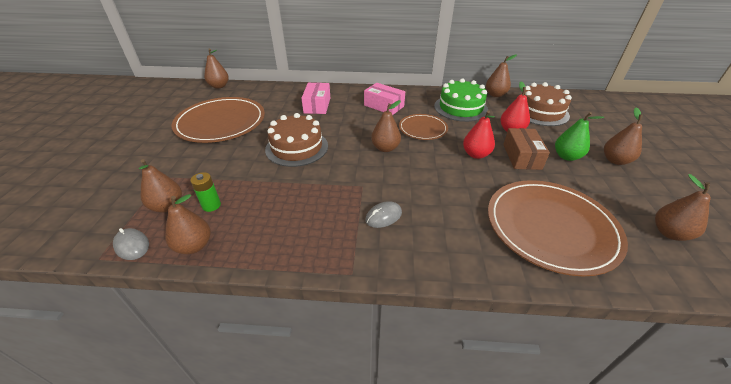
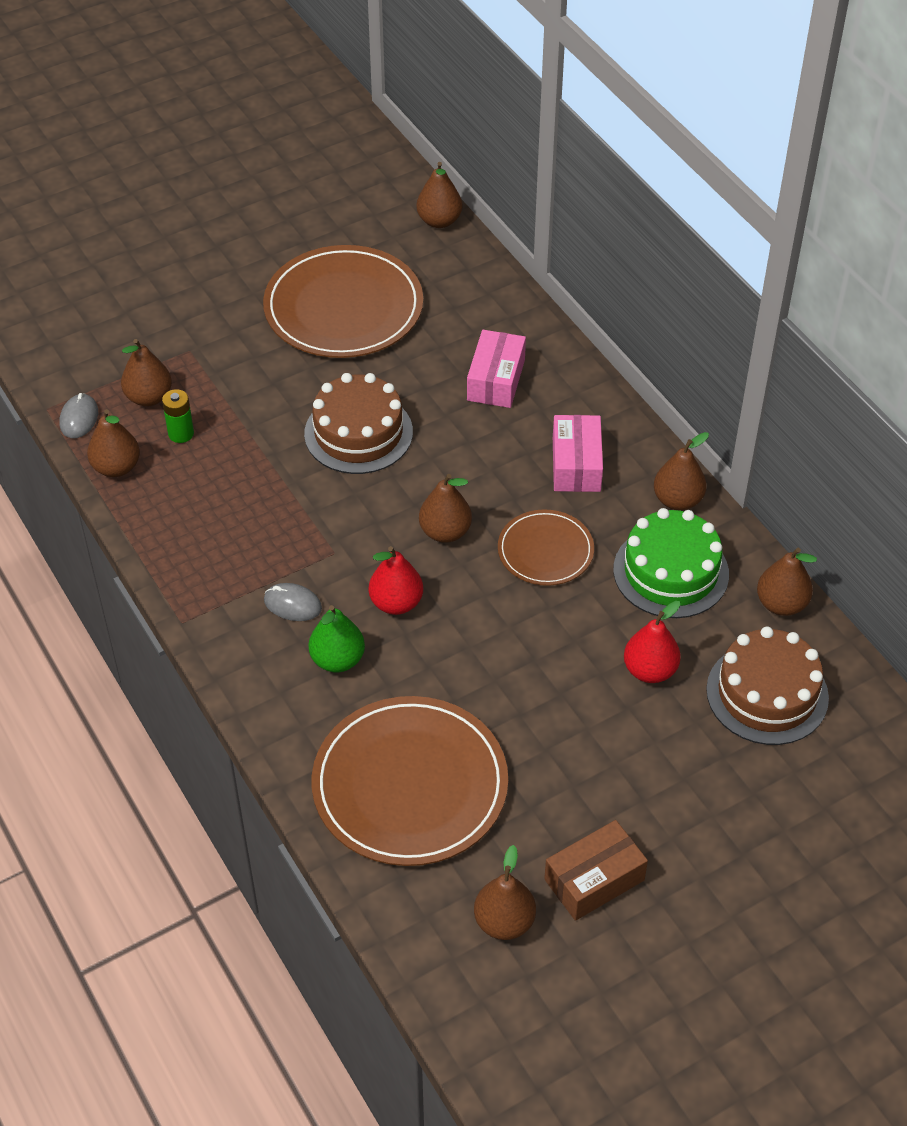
camera: 55 degrees right, 10 degrees up
(317, 105) = (496, 380): pink box -> pink box turned 45 degrees counterclockwise
(476, 154) = (524, 647): red pear -> red pear (396, 603)
(521, 156) = (570, 707): brown box -> brown box (594, 879)
(566, 156) = (623, 767): green pear -> green pear (337, 660)
(615, 160) = (668, 837): brown pear -> brown pear (677, 500)

